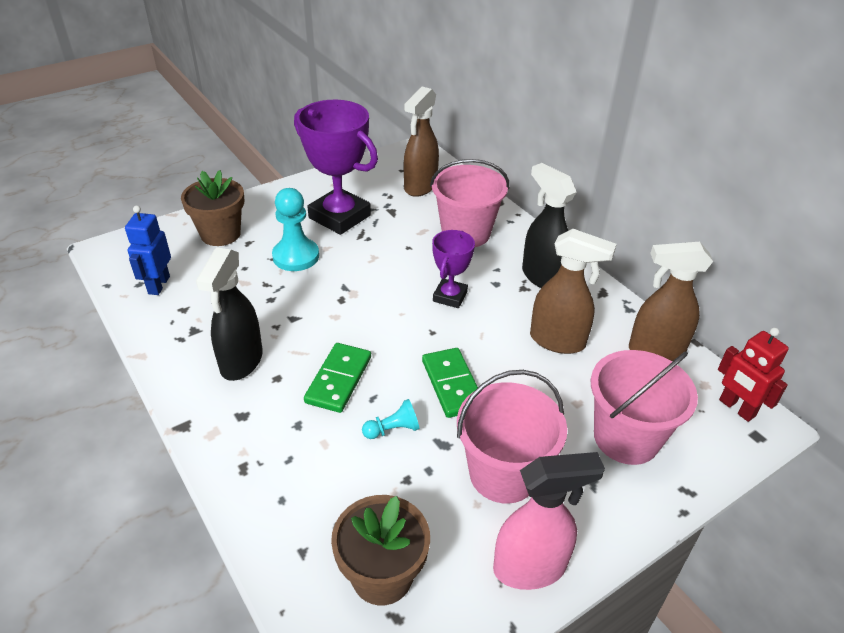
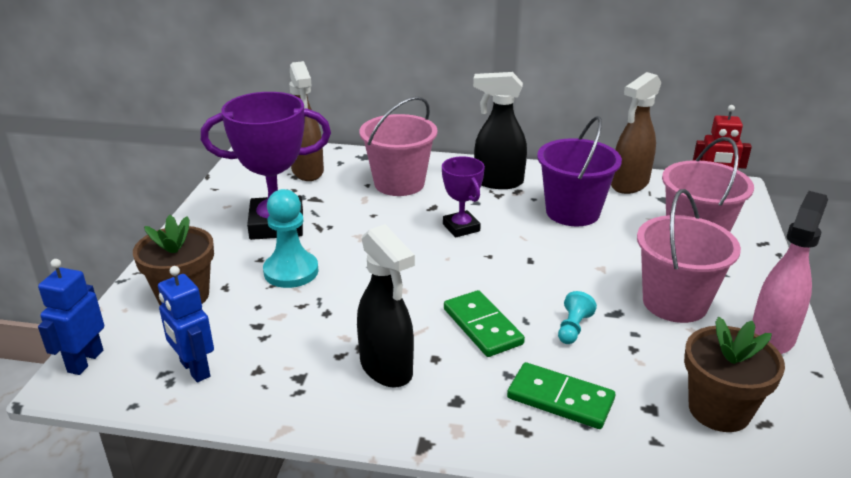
camera: 45 degrees left, 10 degrees down
(126, 242) = (85, 361): none -> blue robot
(452, 384) = (559, 277): green domino -> green domino (560, 399)
(558, 341) = (572, 212): brown spray bottle -> purple bucket

